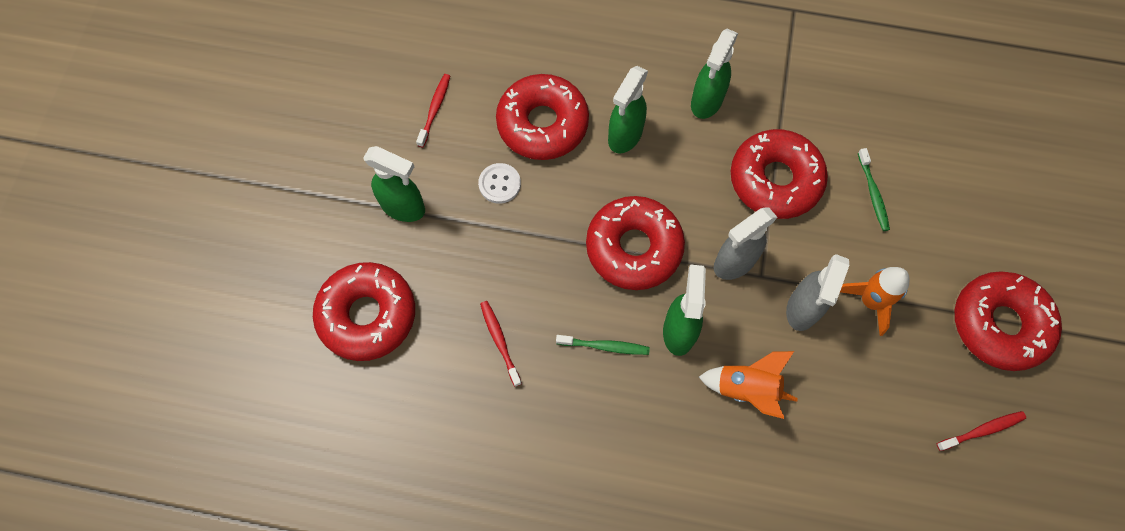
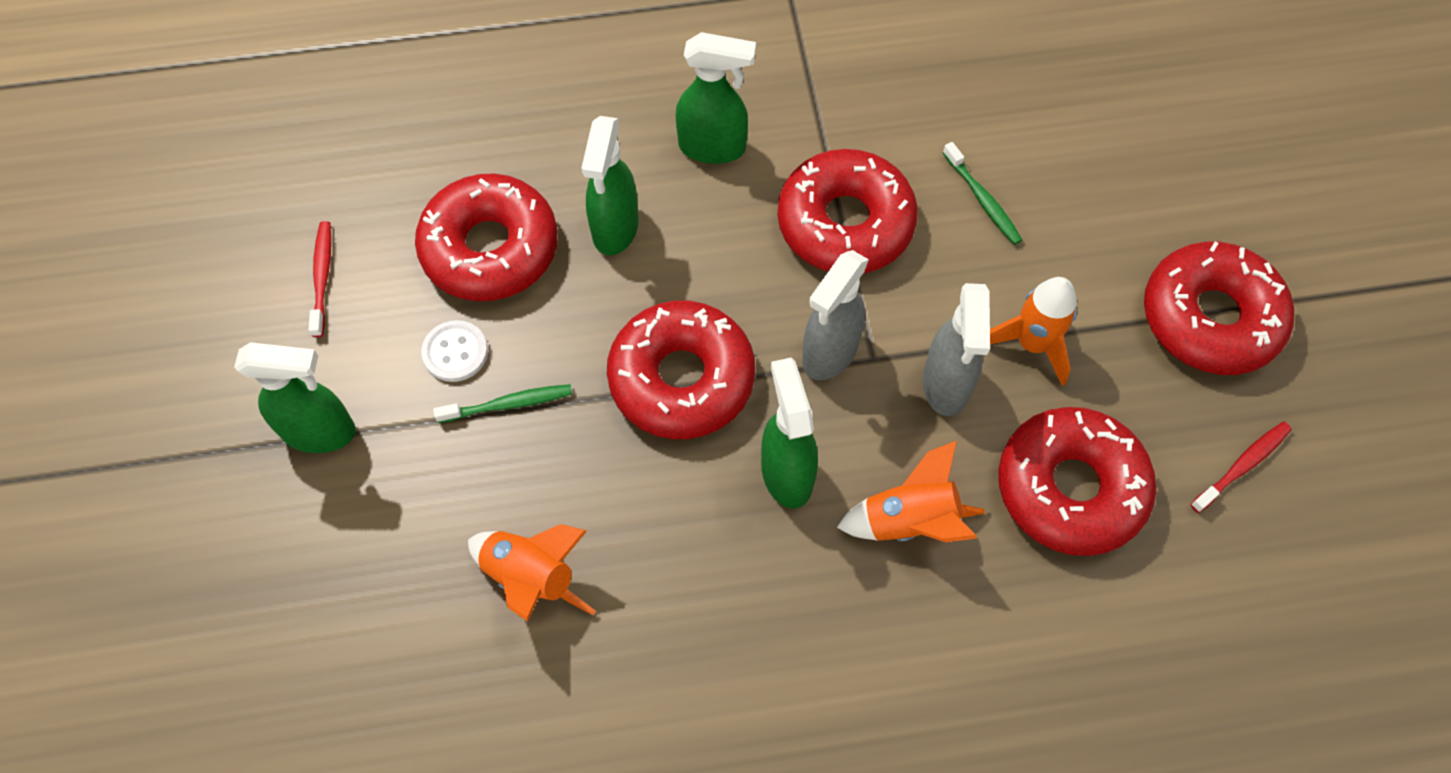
camera: 20 degrees left, 5 degrees down
(367, 315) = (316, 609): red donut -> red donut (1070, 488)
(499, 341) = (531, 577): red toothbrush -> orange rocket
(605, 346) = (688, 531): green toothbrush -> green toothbrush (508, 404)
(706, 102) = (713, 147): green spray bottle -> green spray bottle turned 90 degrees counterclockwise

